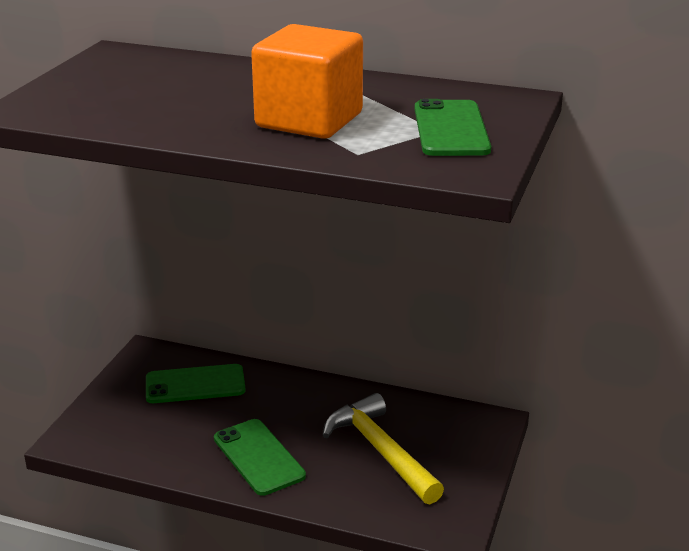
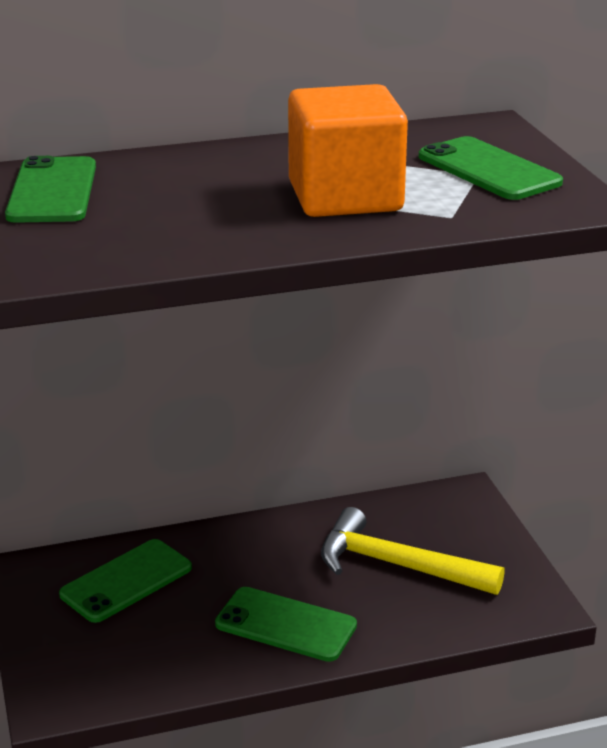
camera: 35 degrees left, 0 degrees up
(139, 69) = (52, 191): none -> green phone

